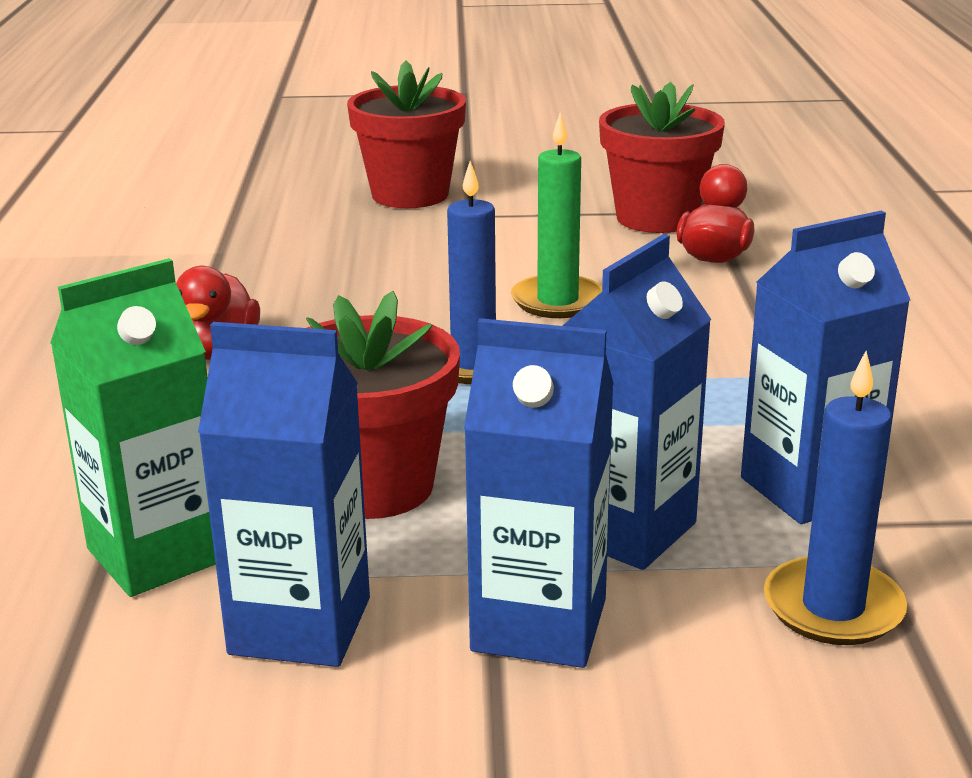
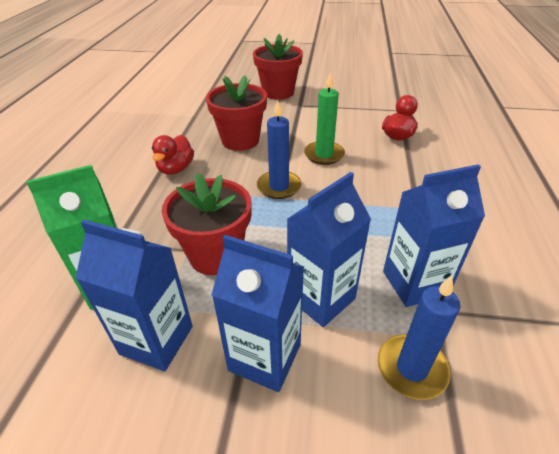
camera: 10 degrees right, 15 degrees up
(656, 218) = (377, 112): red flower pot -> red flower pot (240, 140)

